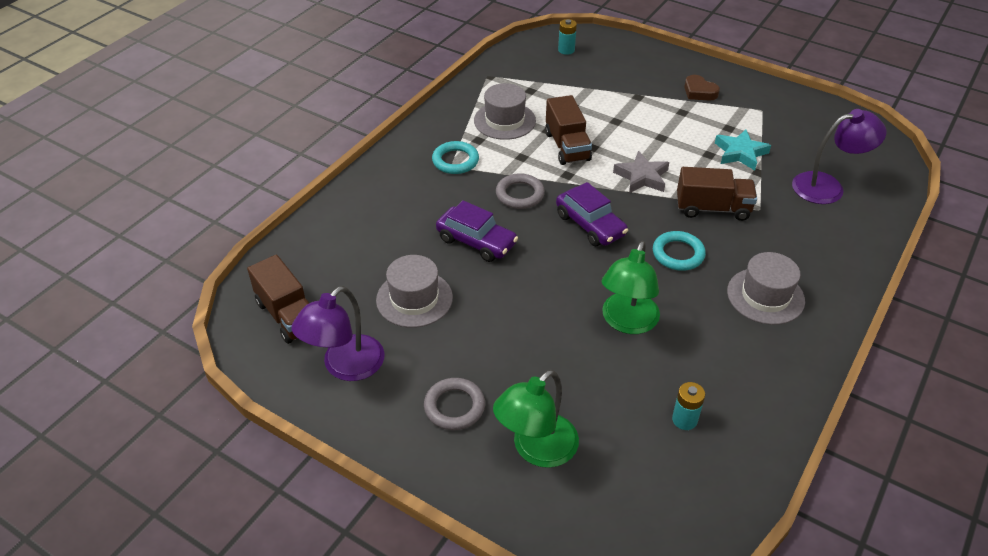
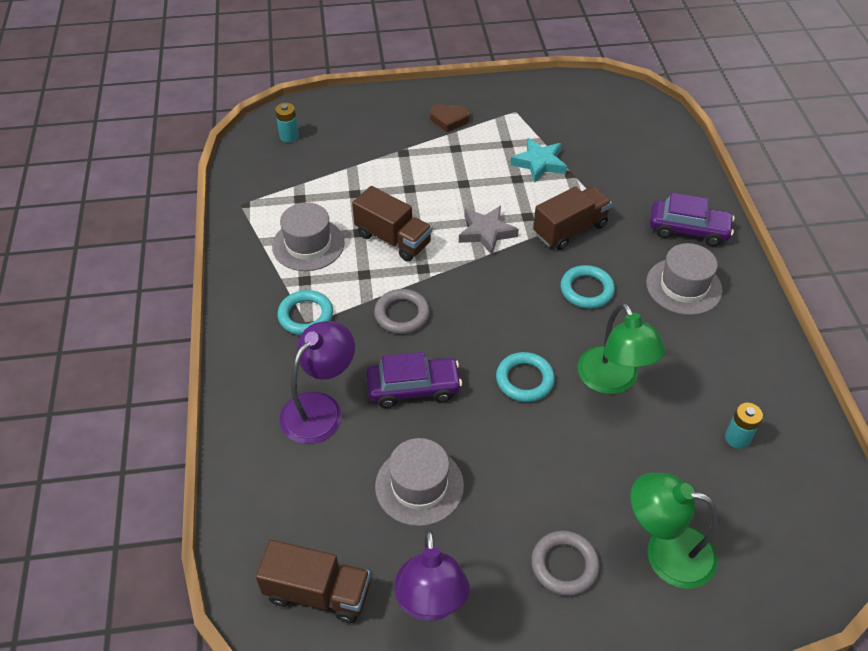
camera: 40 degrees left, 5 degrees up
(536, 449) = (665, 551): green lamp -> green lamp turned 105 degrees clockwise
(560, 282) = (524, 380): none -> turquoise ring
(590, 225) = (492, 307): purple car -> purple car (688, 230)
(827, 186) = (630, 158): purple lamp -> purple lamp (320, 408)

